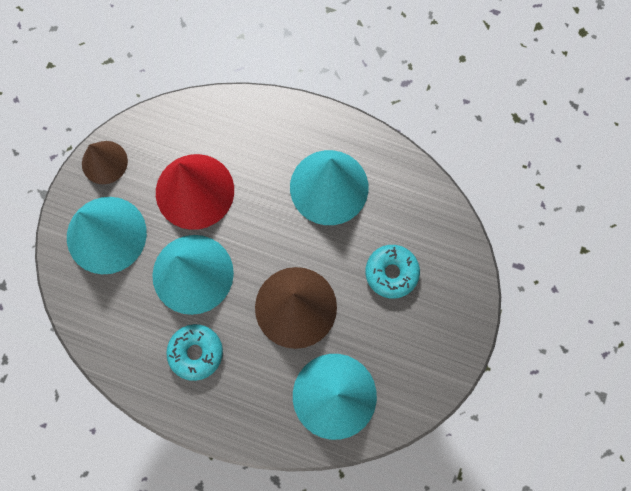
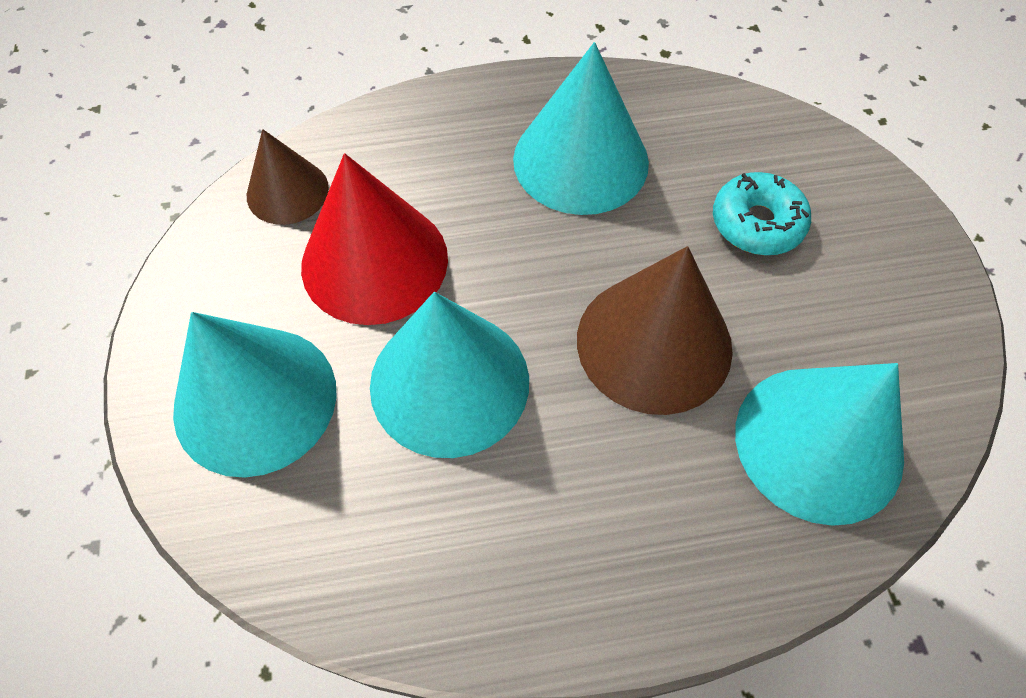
camera: 30 degrees left, 15 degrees down
(104, 162) = (191, 292): brown cone -> brown cone (287, 191)
(196, 352) = (539, 506): turquoise donut -> none

